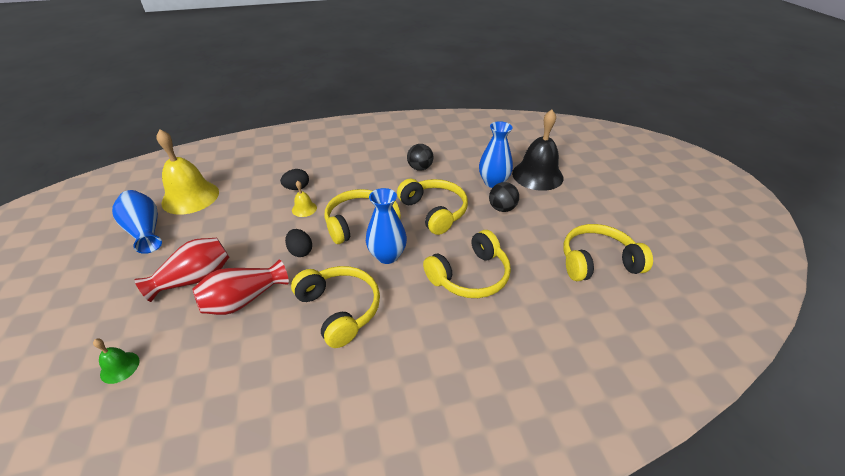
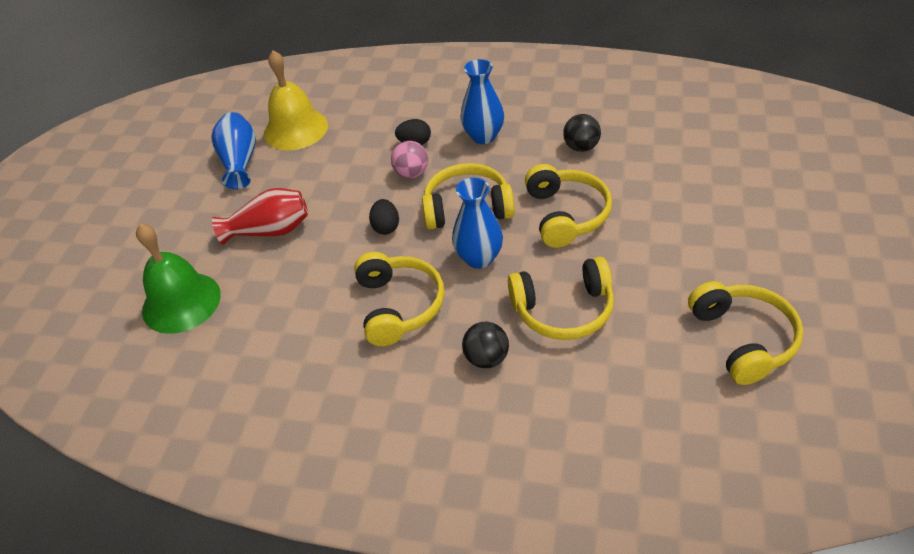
camera: 30 degrees right, 5 degrees up
(120, 367) = (181, 302): green bell -> green bell, size x2.25
(243, 300) = (308, 267): red vase -> none
(304, 209) = (411, 173): yellow bell -> pink ball
(493, 182) = (671, 191): blue vase -> blue vase (483, 136)
(502, 208) = (659, 232): black ball -> black ball (486, 358)
(537, 175) = (744, 194): black bell -> none
(597, 262) = (743, 339): yellow headphones -> yellow headphones turned 60 degrees clockwise

